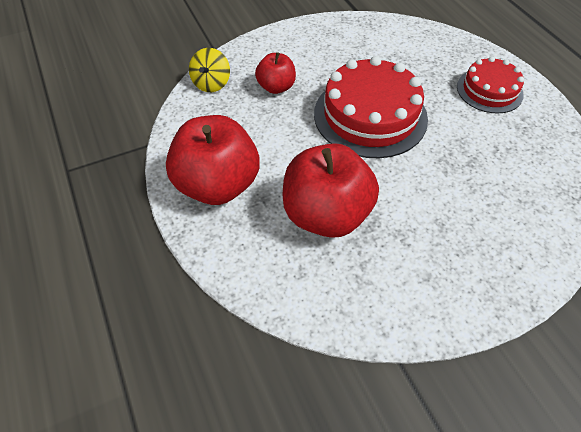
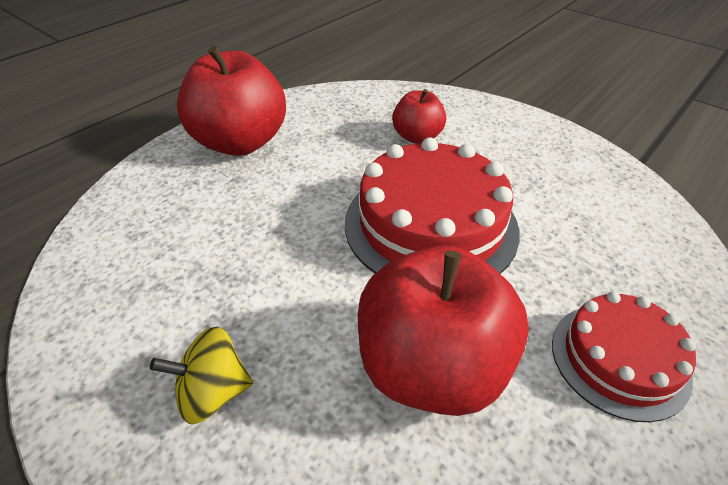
camera: 65 degrees right, 10 degrees down
(211, 83) = (385, 96): yellow spinning top -> yellow spinning top (212, 393)
(326, 215) = (229, 231): red apple -> red apple (431, 368)

